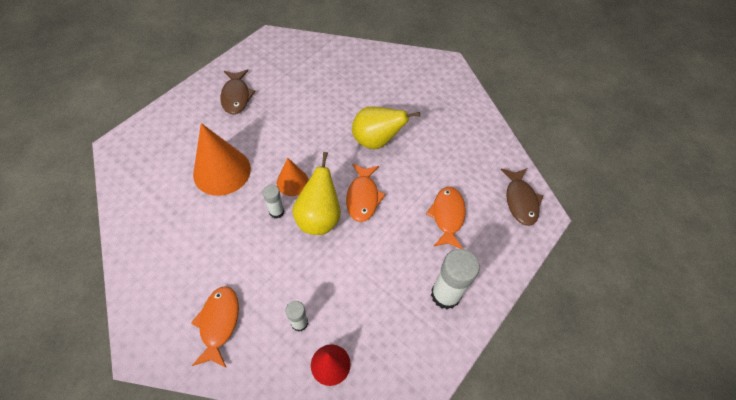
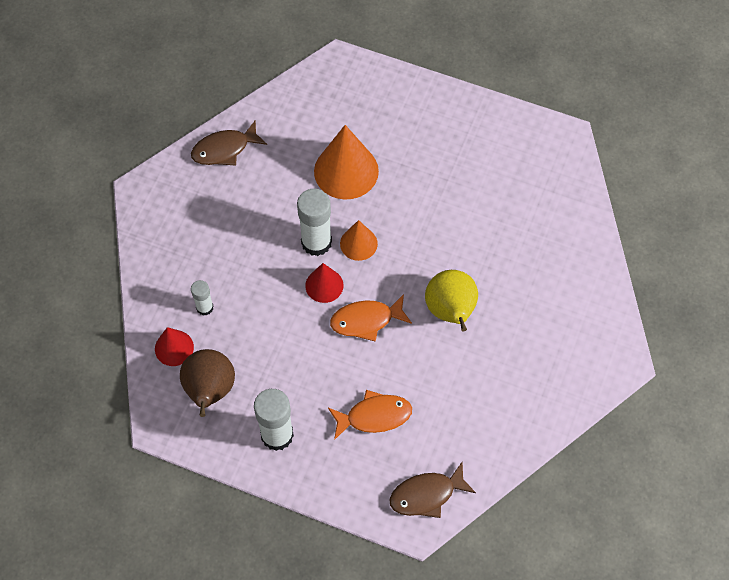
camera: 75 degrees right, 5 degrees up
(219, 323) = (183, 240): orange fish -> none
(236, 96) = (454, 141): brown fish -> brown fish (224, 149)
(276, 212) = (316, 242): white glue stick -> white glue stick, size x1.83
(319, 217) = (324, 285): yellow pear -> red cone
(386, 342) = (210, 391): none -> brown pear

